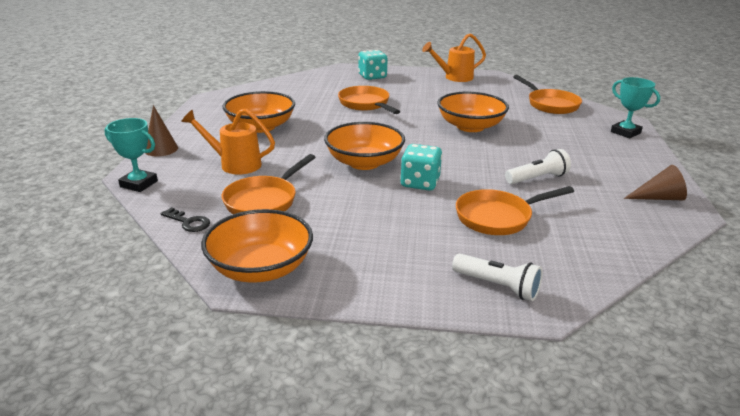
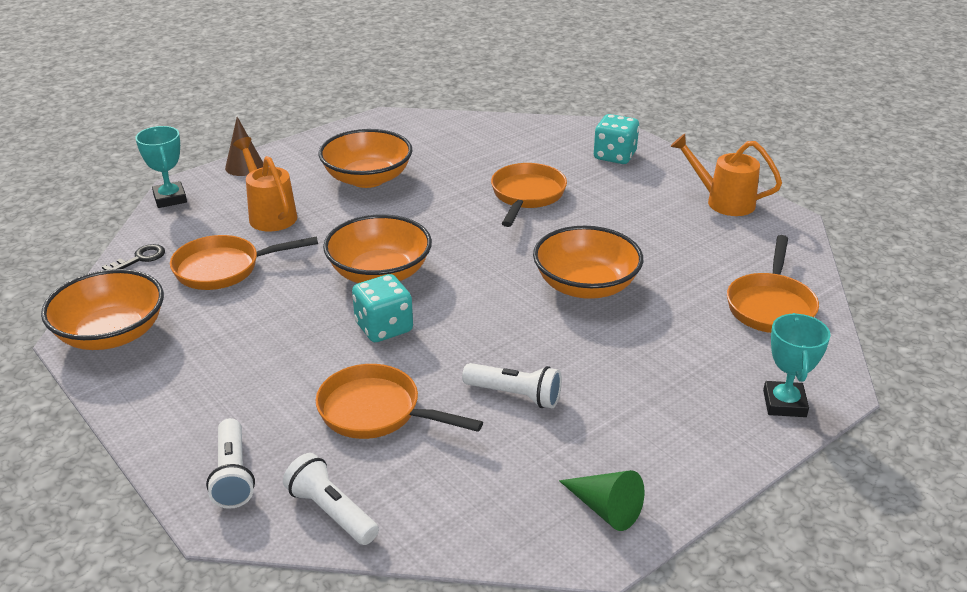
camera: 45 degrees right, 5 degrees up
(188, 222) = (139, 259): black key -> black key turned 120 degrees counterclockwise
(576, 268) = (331, 512): none -> white flashlight
(659, 198) = (605, 509): brown cone -> green cone

